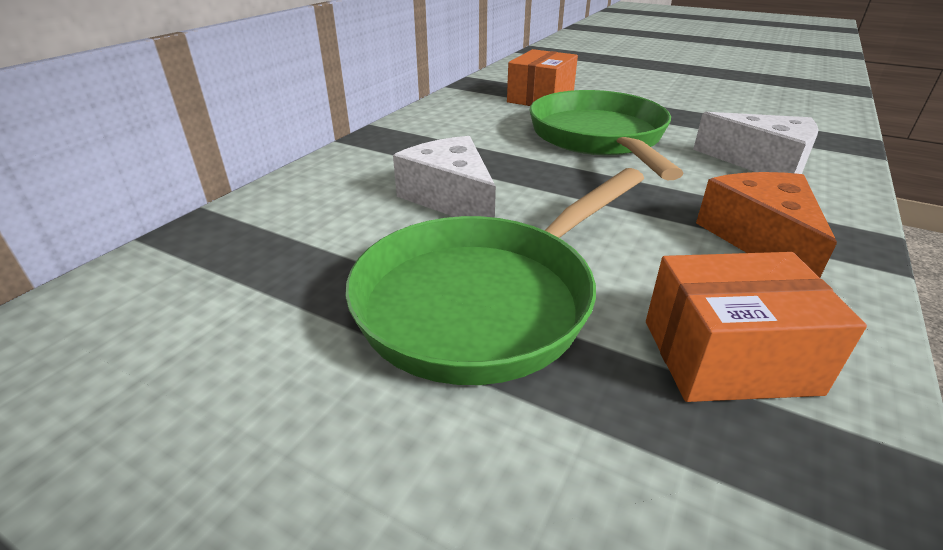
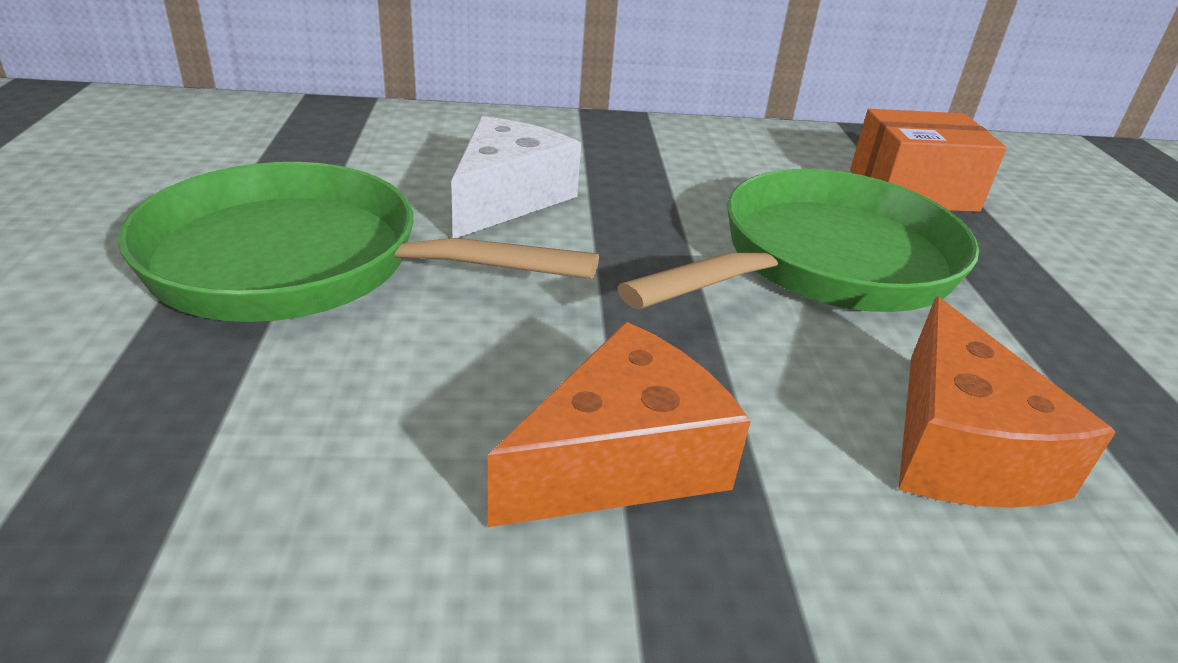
camera: 55 degrees right, 0 degrees up
(728, 356) = (270, 447): orange box -> none
(762, 163) = (960, 446): white cheese -> orange cheese

